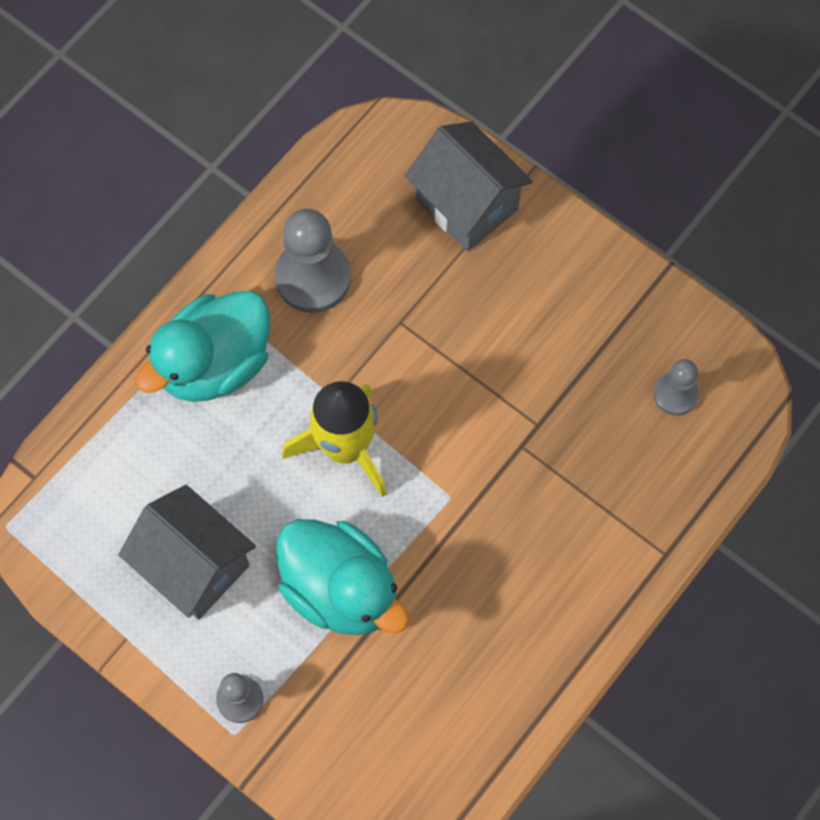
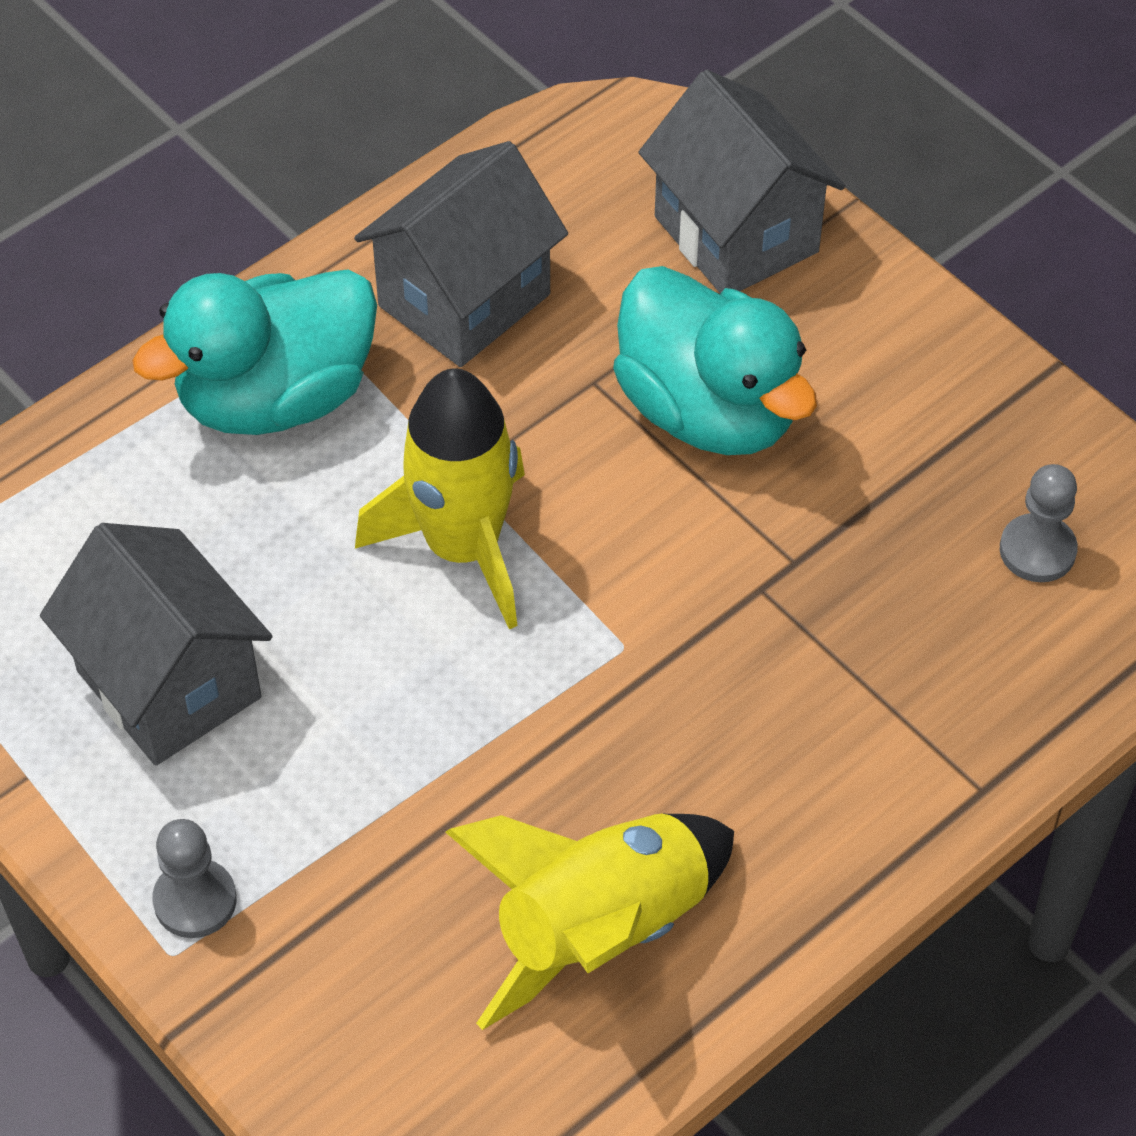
camera: 10 degrees right, 15 degrees down
(313, 277) = (464, 300): grey pawn -> grey house
(341, 589) = (408, 758): turquoise duck -> turquoise duck (708, 410)
(469, 678) = (601, 930): none -> yellow rocket

